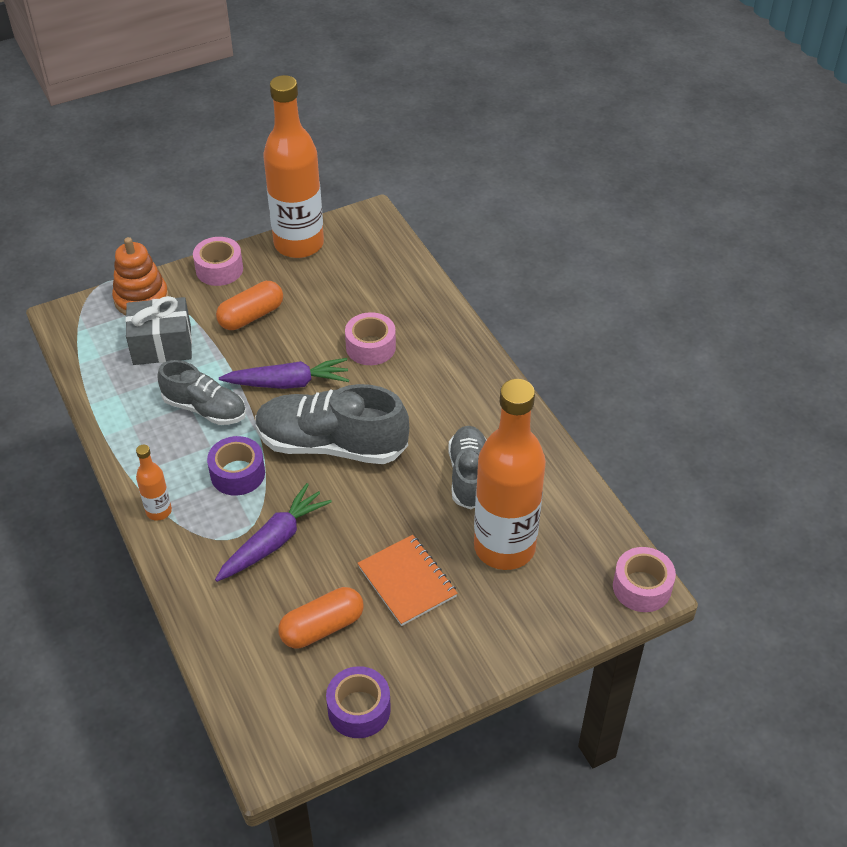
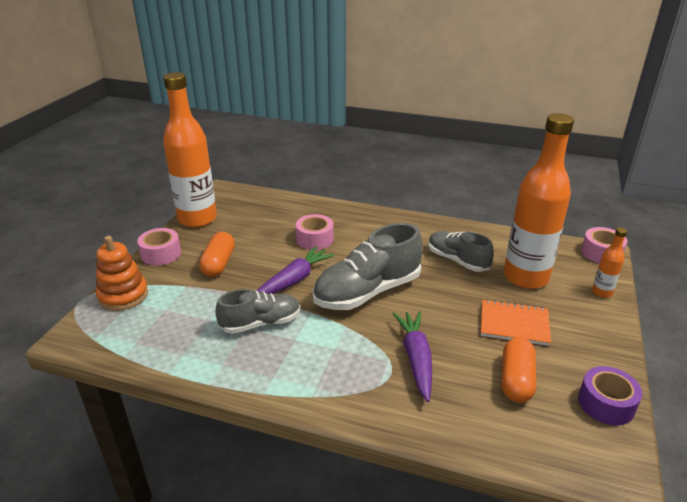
camera: 45 degrees left, 15 degrees down
(159, 511) = (318, 398): orange bottle -> orange bottle (601, 292)
(162, 345) = (177, 310): grey gift -> none
(237, 473) = (336, 341): purple tape -> none

